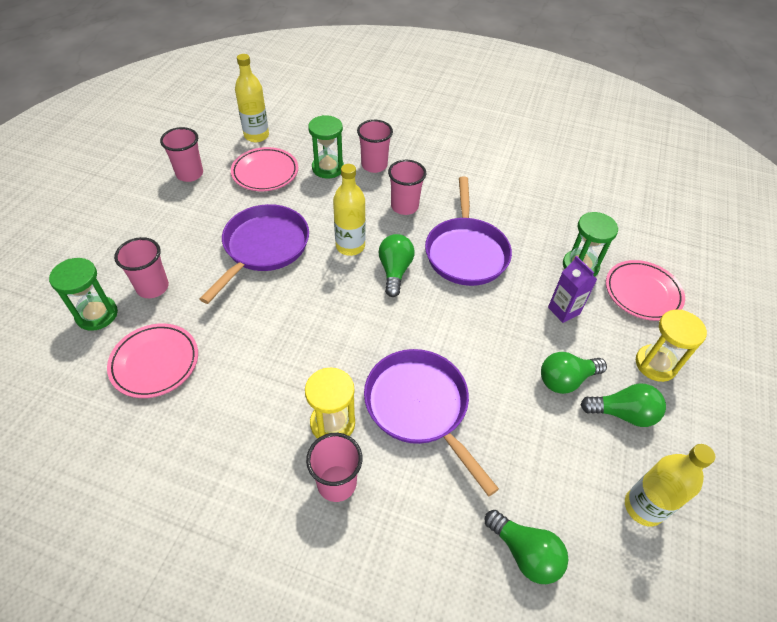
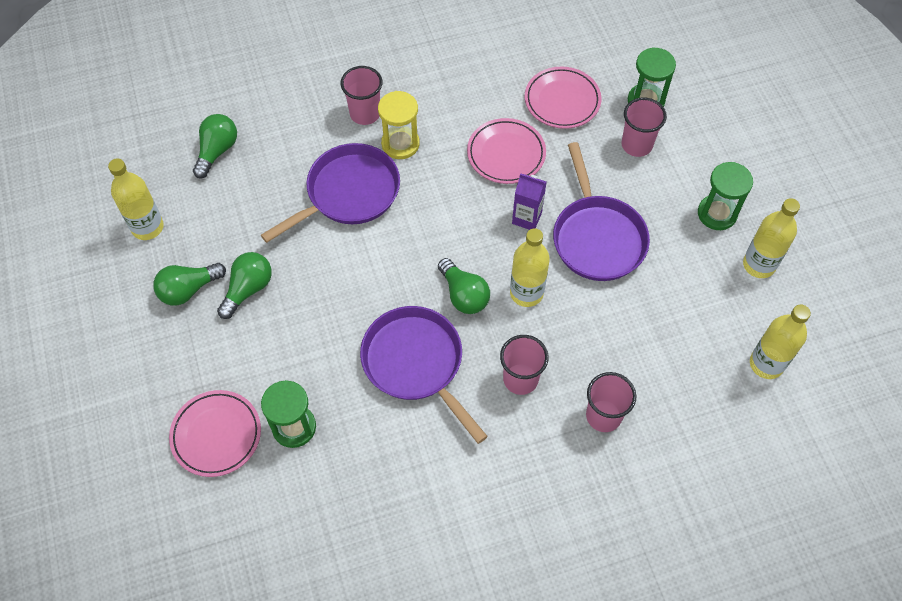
camera: 145 degrees right, 10 degrees up
(189, 174) = (759, 265): pink cup -> yellow bottle
(265, 172) = (696, 320): pink plate -> pink plate (506, 154)
(328, 168) = (644, 374): green hourglass -> green hourglass (717, 214)
(420, 407) = (348, 193): purple pan -> purple pan turned 60 degrees counterclockwise
(525, 553) = (217, 151): green light bulb -> green light bulb turned 105 degrees clockwise
(563, 310) = (284, 359): purple carton -> purple carton (526, 218)
(655, 364) = (176, 356): yellow hourglass -> none

